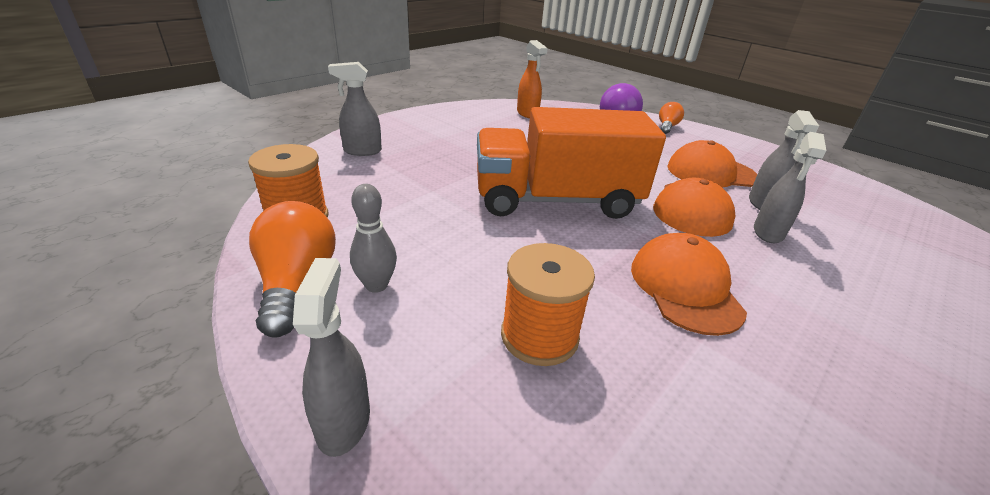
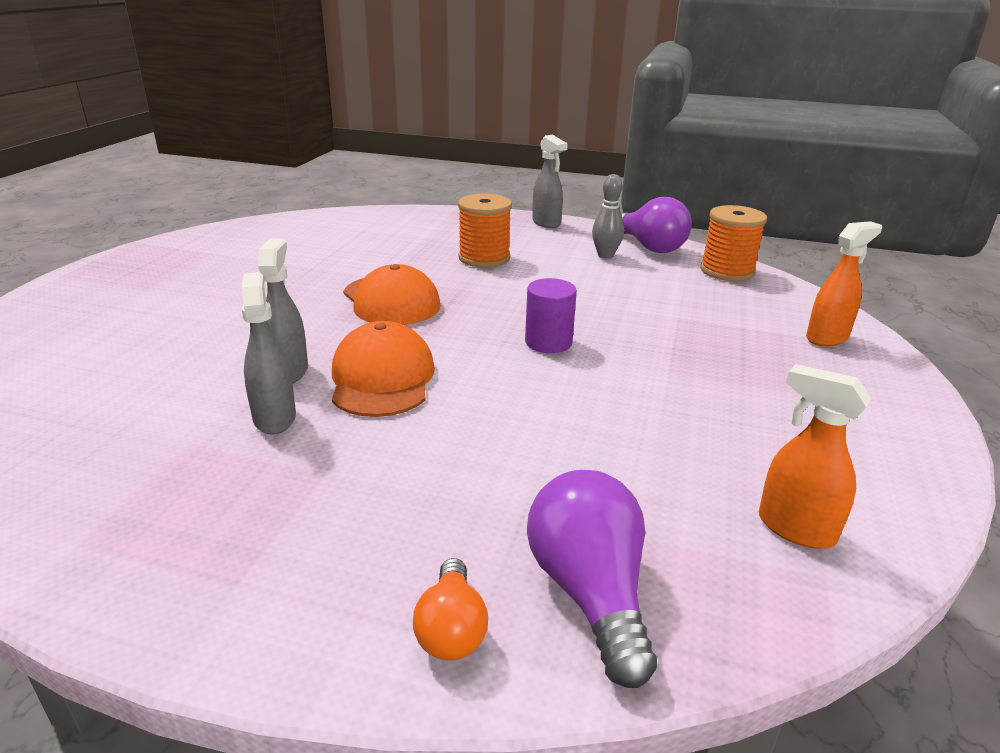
camera: 155 degrees right, 5 degrees down
(296, 284) = (649, 246): orange light bulb -> purple light bulb
(362, 151) = (827, 338): grey spray bottle -> orange spray bottle
(556, 200) = (548, 342): orange truck -> purple cylinder
(711, 172) = (346, 464): orange cap -> none

